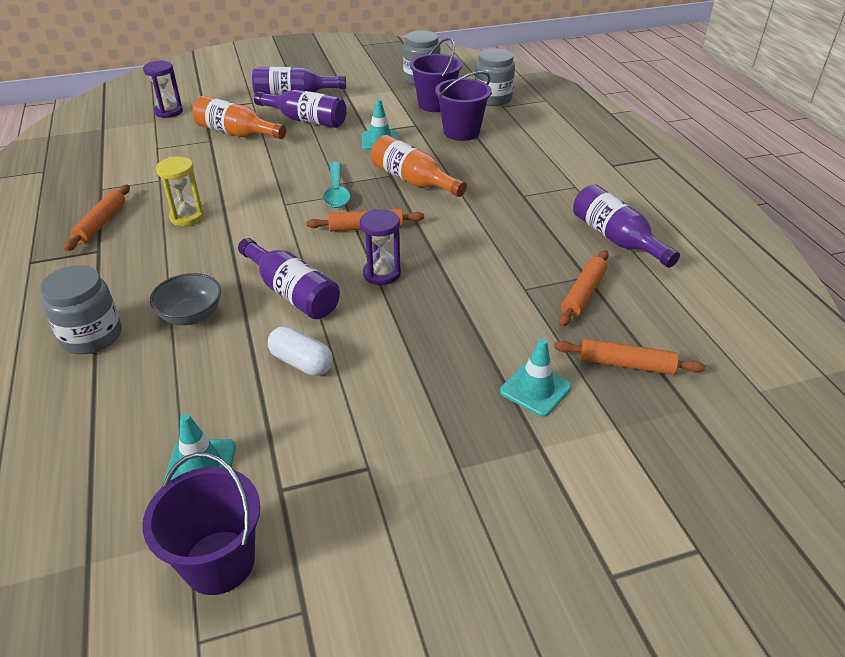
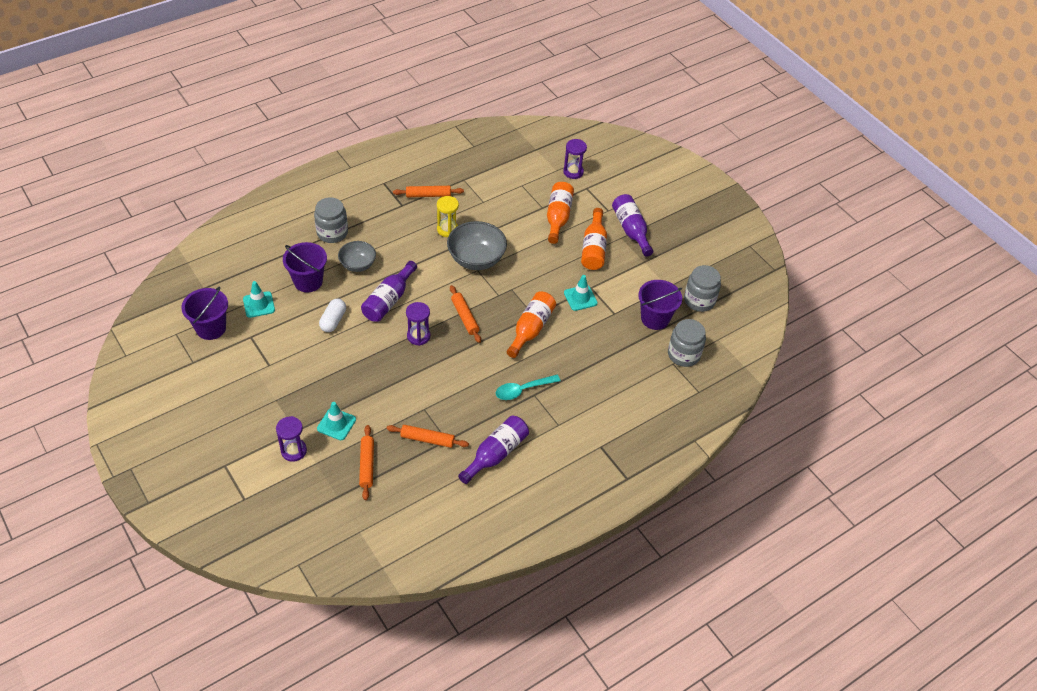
camera: 70 degrees right, 10 degrees up
(263, 202) = (476, 259): none -> grey bowl
(306, 120) = (593, 248): purple bottle -> orange bottle
(336, 192) = (501, 292): turquoise spoon -> turquoise spoon (523, 390)
(461, 132) = (615, 343): purple bucket -> purple bucket (308, 281)
(587, 455) = (294, 451): none -> purple hourglass

